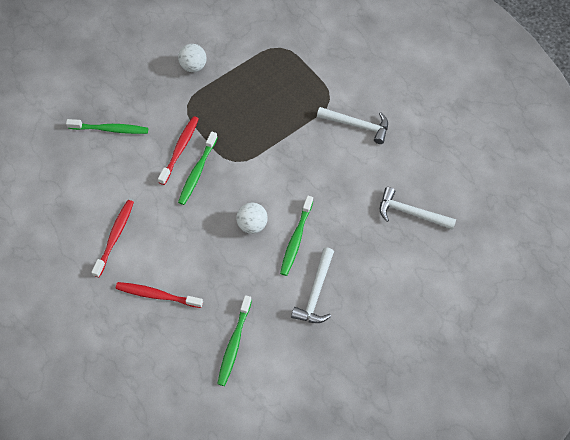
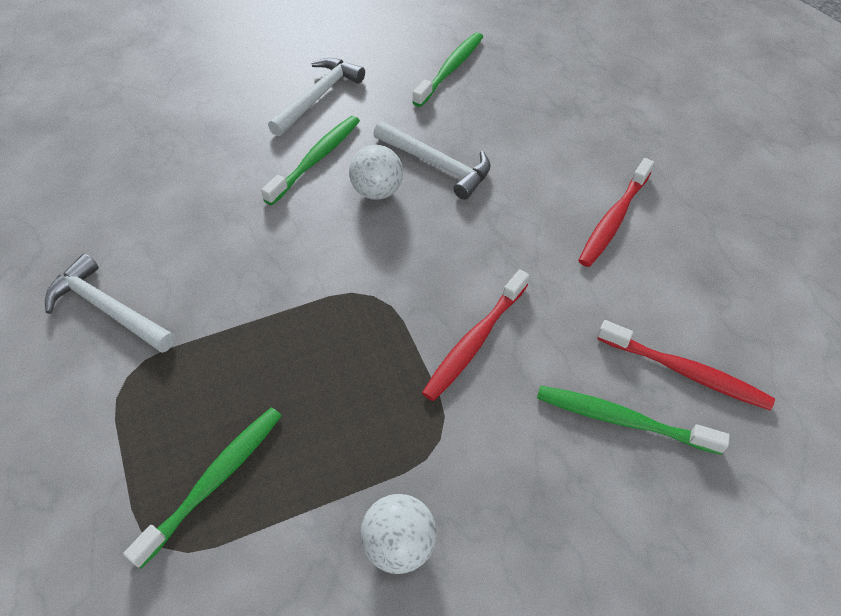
camera: 165 degrees left, 10 degrees down
(157, 295) = (549, 134): red toothbrush -> red toothbrush (685, 372)
(197, 172) = (449, 291): green toothbrush -> green toothbrush (214, 481)
(410, 212) = (121, 157): white hammer -> white hammer (437, 165)

